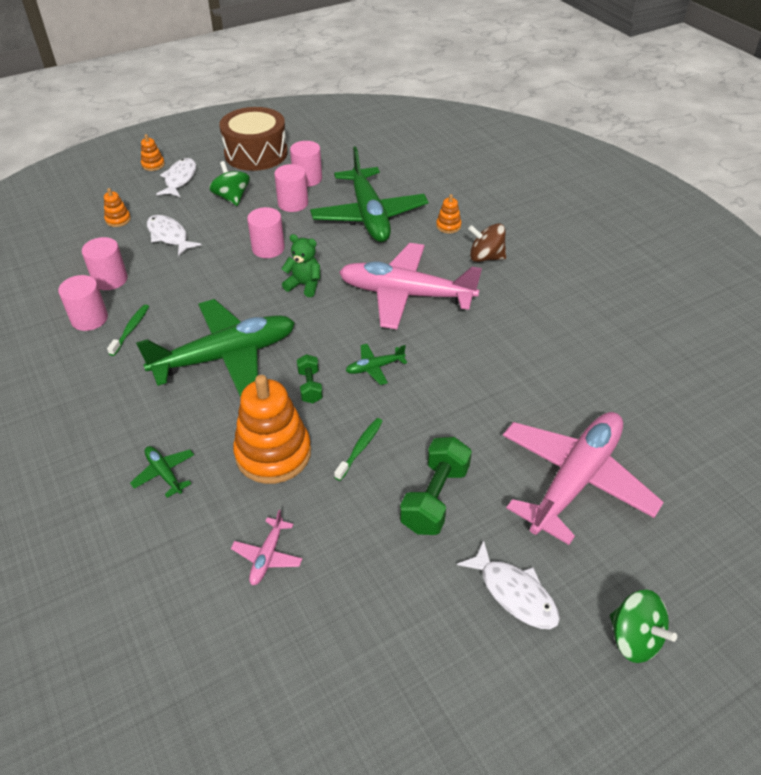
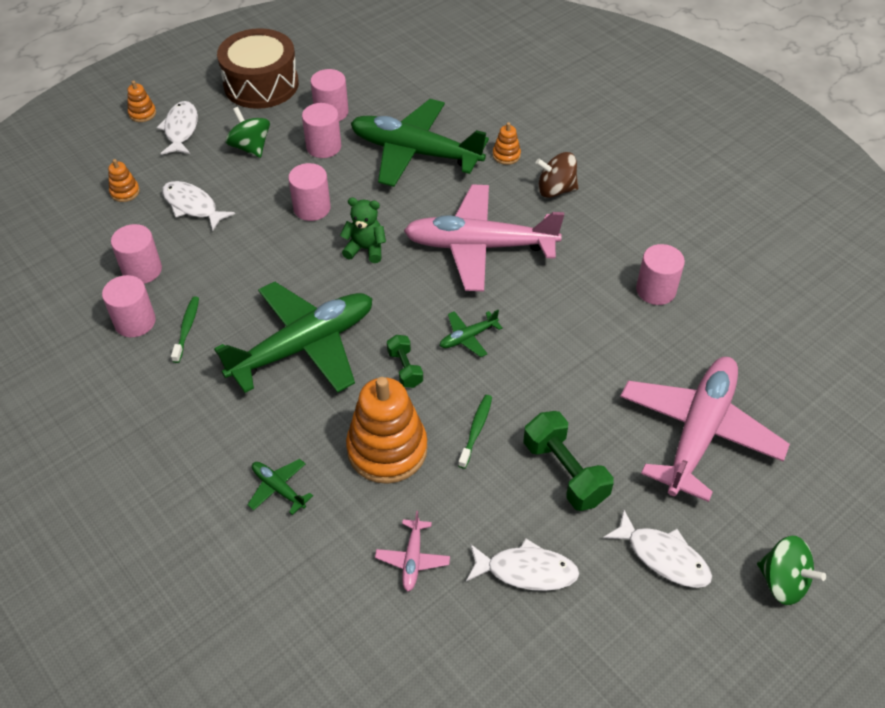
camera: 10 degrees left, 5 degrees up
(369, 216) = (415, 152): green plane -> green plane turned 135 degrees clockwise
(374, 585) = (526, 571): none -> white fish
(435, 498) = (564, 472): green dumbbell -> green dumbbell turned 45 degrees counterclockwise
(559, 349) = (655, 290): none -> pink cylinder

